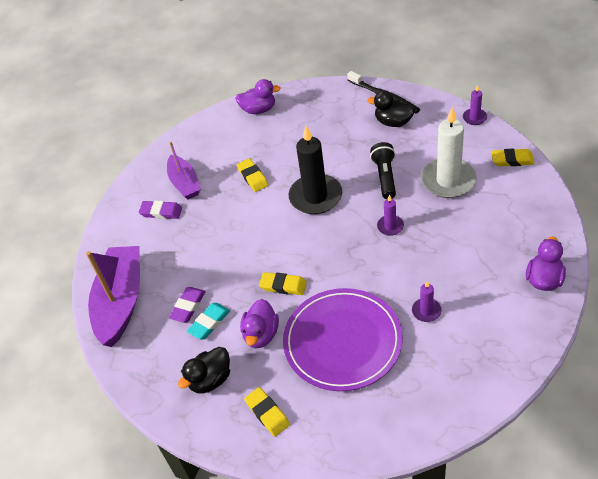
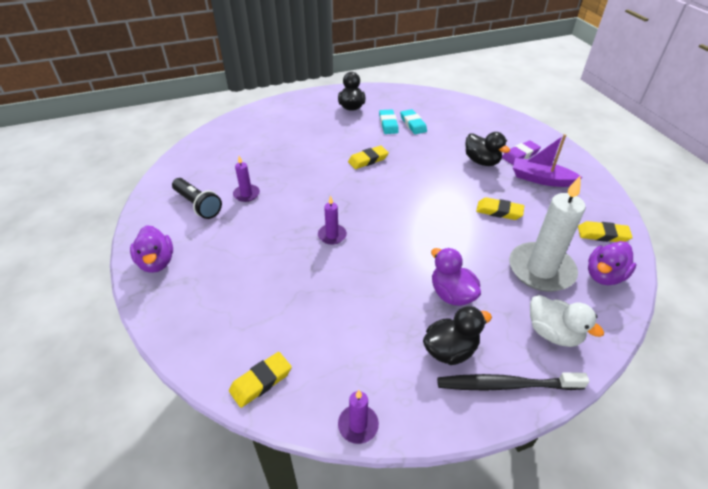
camera: 130 degrees right, 5 degrees down
(121, 302) = (455, 108): purple boat -> none
(188, 306) = (413, 124): purple eraser -> turquoise eraser
(198, 224) = (482, 161): none -> black duck
(261, 334) = (349, 134): purple duck -> purple duck (451, 294)
(267, 413) = (302, 110): yellow eraser -> yellow eraser (603, 235)
(315, 196) = (425, 225): black candle -> none
(330, 102) = (553, 333): none -> white duck
(342, 341) = (292, 153): purple plate -> none
(385, 177) = (385, 277): black flashlight -> black flashlight (198, 205)
(448, 180) = (317, 309): white candle -> white candle (541, 269)

